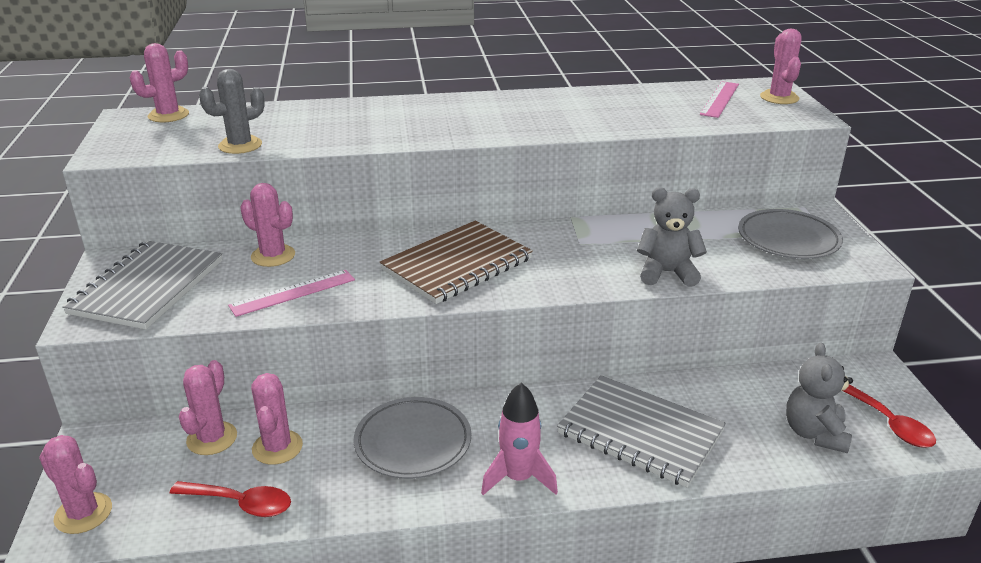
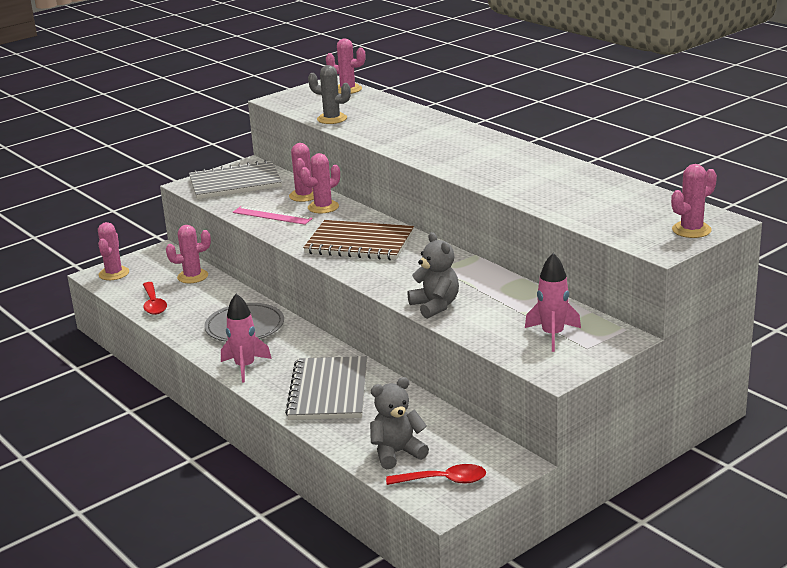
camera: 60 degrees right, 5 degrees down
(277, 447) = (203, 295): pink cactus -> pink cactus (323, 207)
(720, 99) = (646, 211): pink ruler -> none
(788, 239) = (552, 335): grey plate -> pink rocket
(888, 423) = (444, 480): red spoon -> red spoon turned 120 degrees counterclockwise

